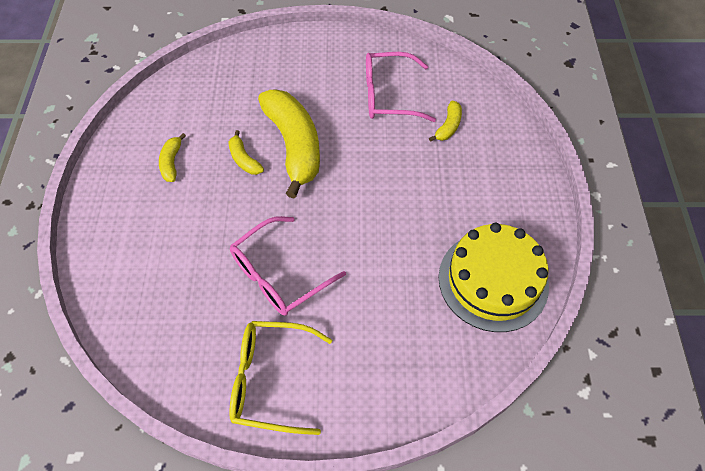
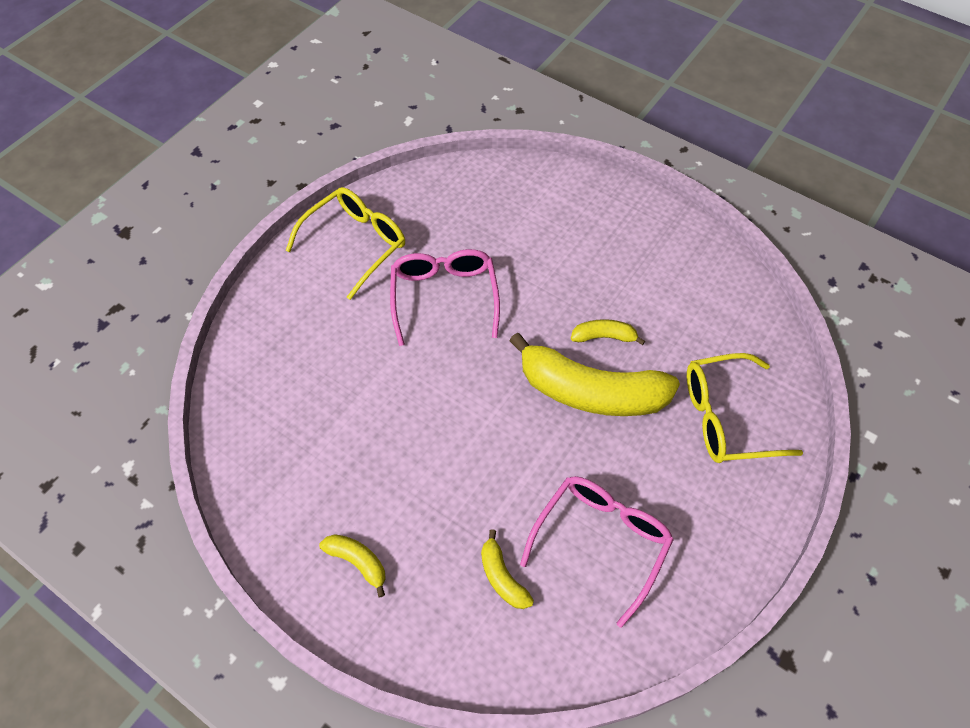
camera: 125 degrees right, 0 degrees up
(172, 162) = (644, 275): yellow banana -> yellow banana (358, 562)
(262, 76) = (725, 417): none -> yellow glasses
(493, 281) = (283, 468): yellow cake -> none

